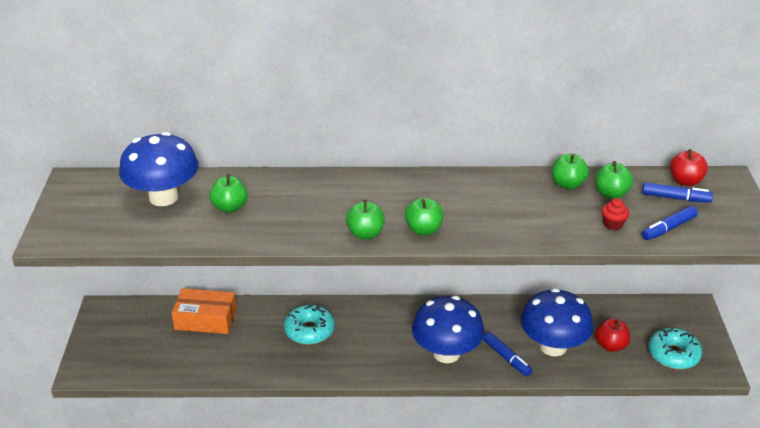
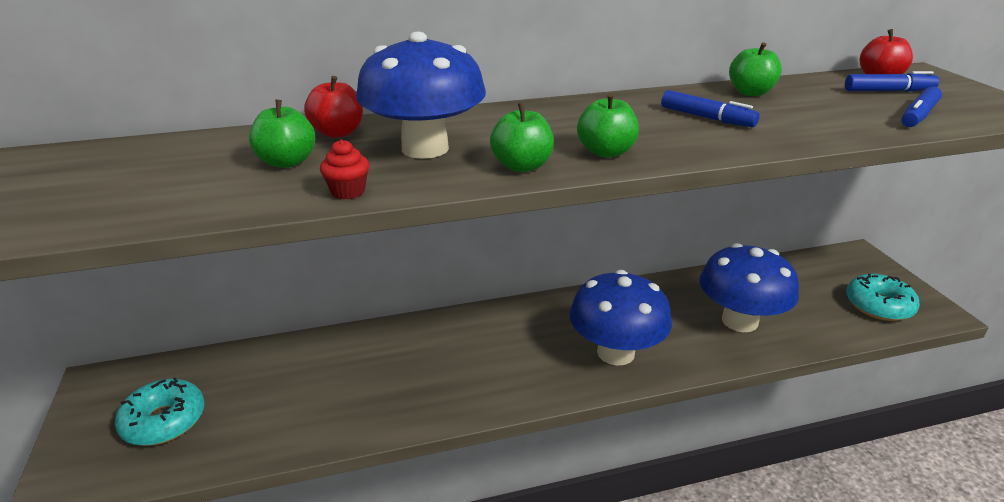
camera: 15 degrees left, 5 degrees down
(163, 197) = (168, 163): blue mushroom -> blue mushroom (425, 148)
(205, 319) = (263, 368): orange box -> none
(309, 330) = (420, 357): turquoise donut -> turquoise donut (164, 421)
(507, 358) = (694, 344): blue marker -> blue marker (706, 118)
(610, 345) = (803, 308): red apple -> red apple (338, 133)
(611, 194) = (811, 95): green apple -> none
(613, 224) = (848, 119): red cupcake -> red cupcake (348, 191)

